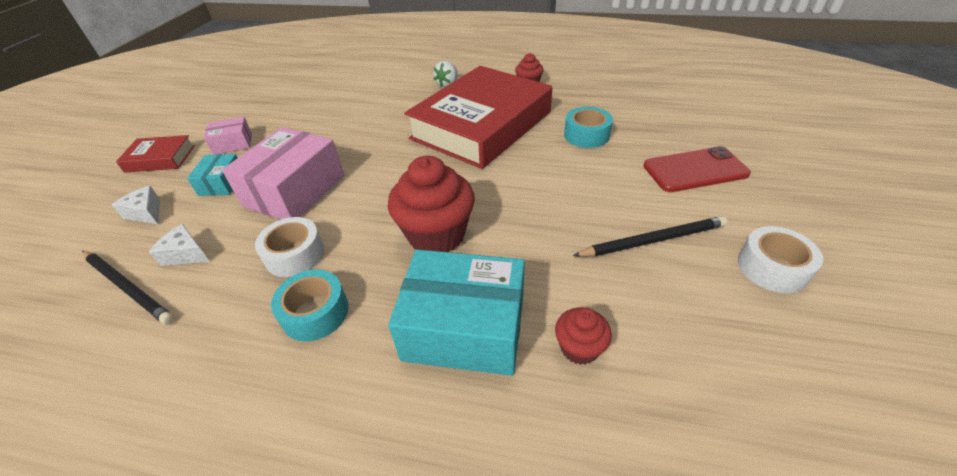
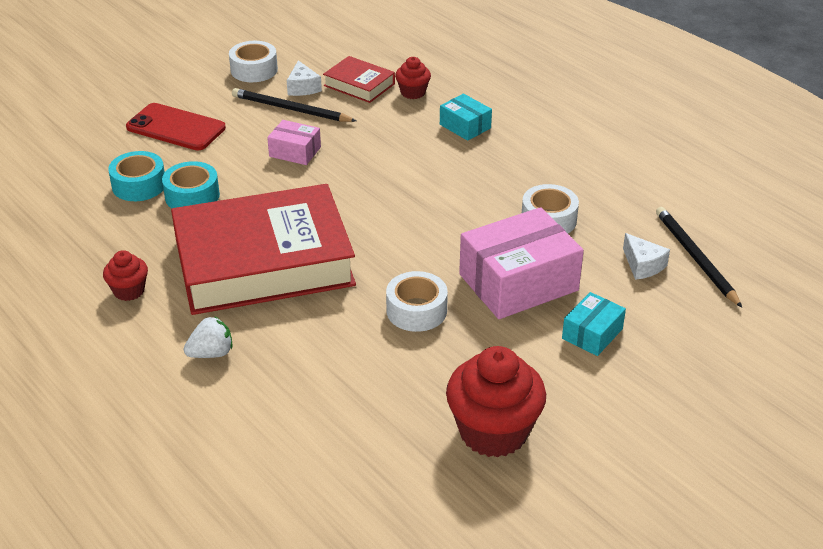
camera: 145 degrees left, 5 degrees down
(146, 213) = (682, 334): white cheese -> white cheese (303, 87)
(160, 158) = (664, 422): red book -> red book (359, 85)
(233, 144) = (562, 397): pink box -> pink box (295, 152)
(315, 312) = (553, 175): turquoise tape -> turquoise tape (139, 185)
(356, 144) = (416, 311): none -> white tape
(436, 235) = (428, 181): red cupcake -> red cupcake (493, 432)
(464, 328) = (465, 126): turquoise box -> turquoise box, size x0.51

